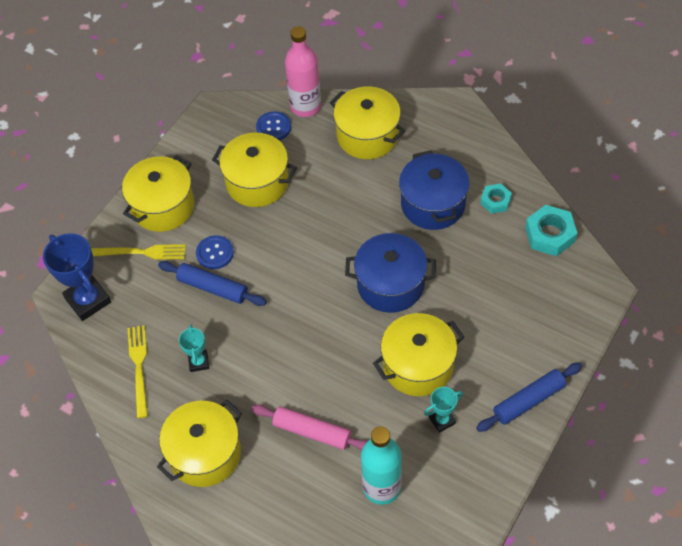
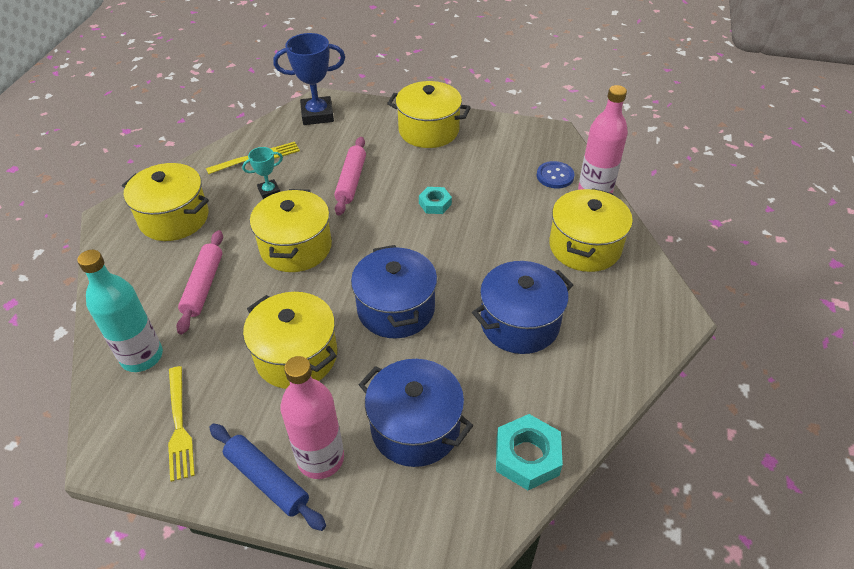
camera: 70 degrees right, 10 degrees down
(88, 300) = (317, 115): blue trophy -> blue trophy turned 45 degrees clockwise
(141, 252) = (375, 131): yellow fork -> yellow fork (179, 426)
(213, 288) = (351, 181): blue rolling pin -> pink rolling pin
(215, 253) = (390, 173): blue button -> none
(257, 182) = (483, 181): yellow pot -> yellow pot (296, 247)
(442, 420) = (229, 393): turquoise trophy -> none
(495, 201) = (553, 384): turquoise nut -> turquoise nut (435, 204)
(509, 296) = (415, 427): none -> blue pot
(519, 362) = (321, 459): none -> pink bottle

